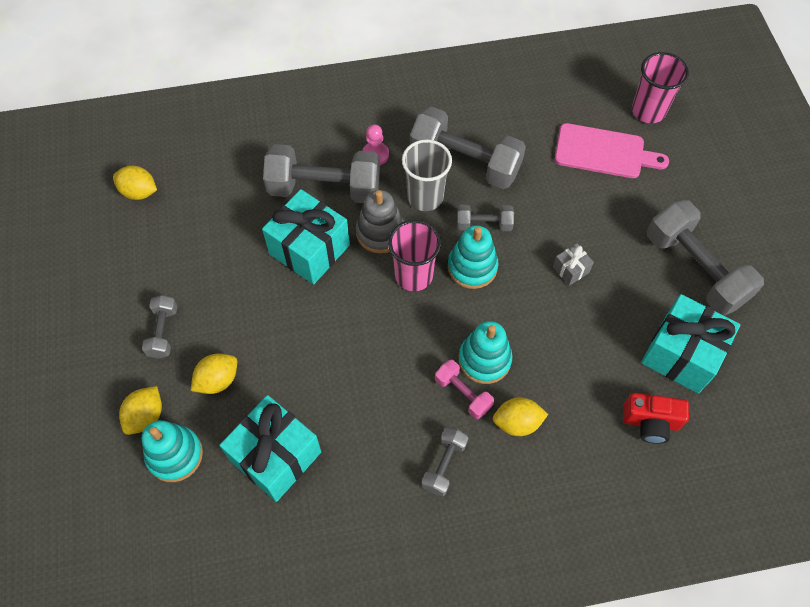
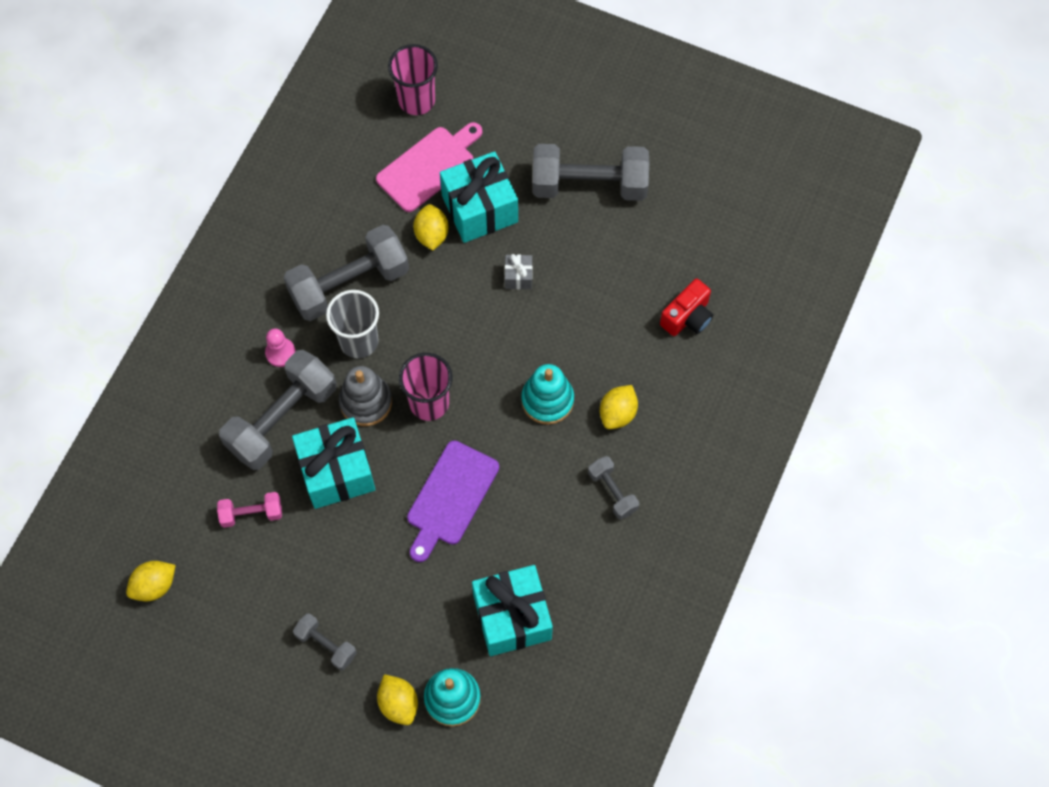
camera: 55 degrees left, 5 degrees up
(218, 380) = (408, 624): yellow lemon -> yellow lemon (431, 235)
(346, 341) = (450, 497): none -> purple cutting board
(463, 394) = (564, 437): pink dumbbell -> pink dumbbell (251, 513)
(472, 267) = (457, 351): turquoise stacking toy -> none
(484, 224) = (423, 313): grey dumbbell -> none
(681, 354) = (651, 252): turquoise gift -> turquoise gift (480, 209)

